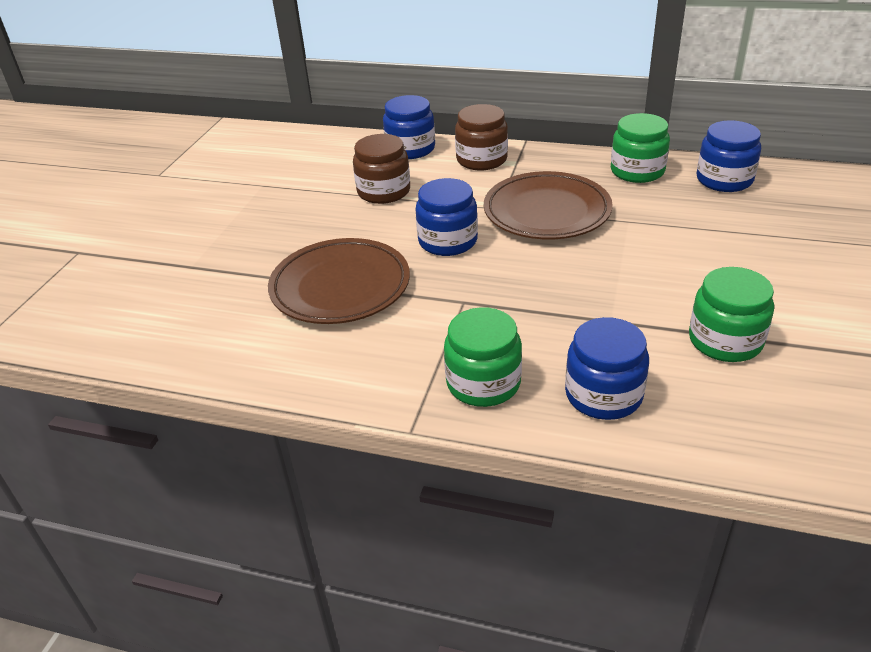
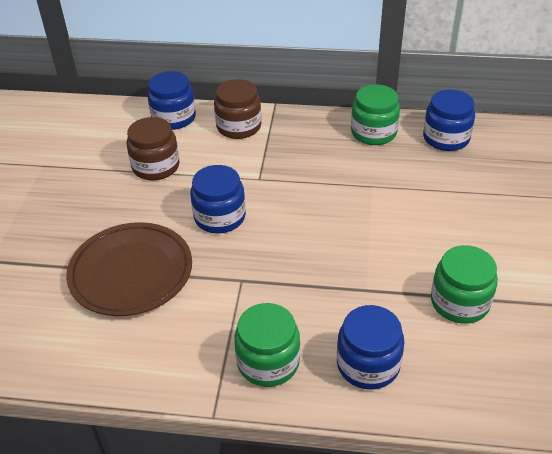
camera: 10 degrees left, 5 degrees up
(547, 212) = (301, 180): brown plate -> none

